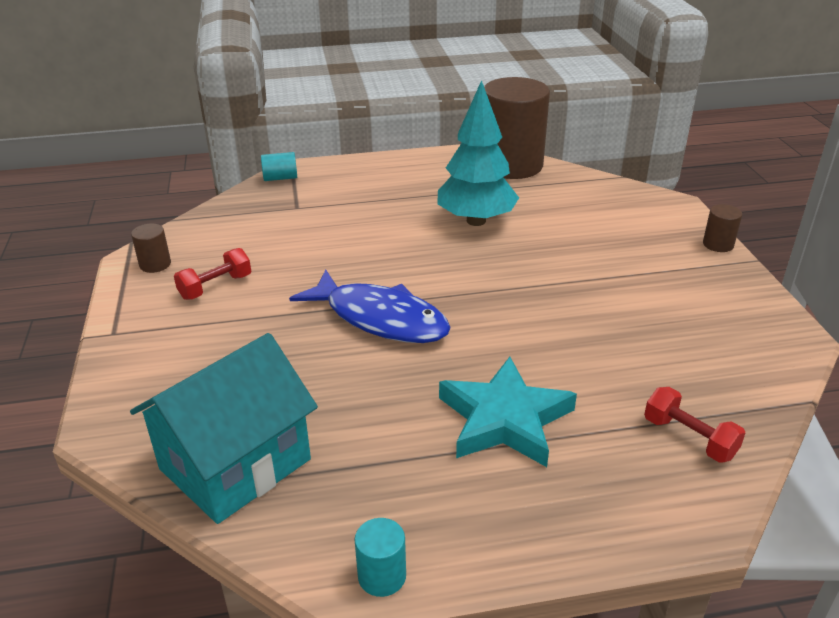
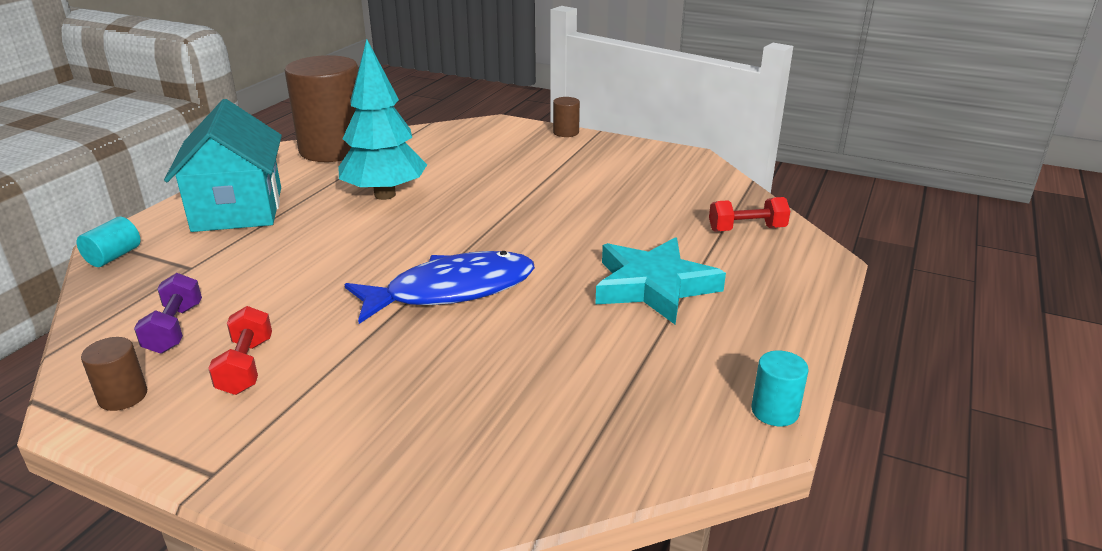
camera: 55 degrees left, 5 degrees down
(229, 241) = (174, 329): none -> purple dumbbell
(235, 464) = (559, 448): turquoise house -> turquoise house (238, 209)

